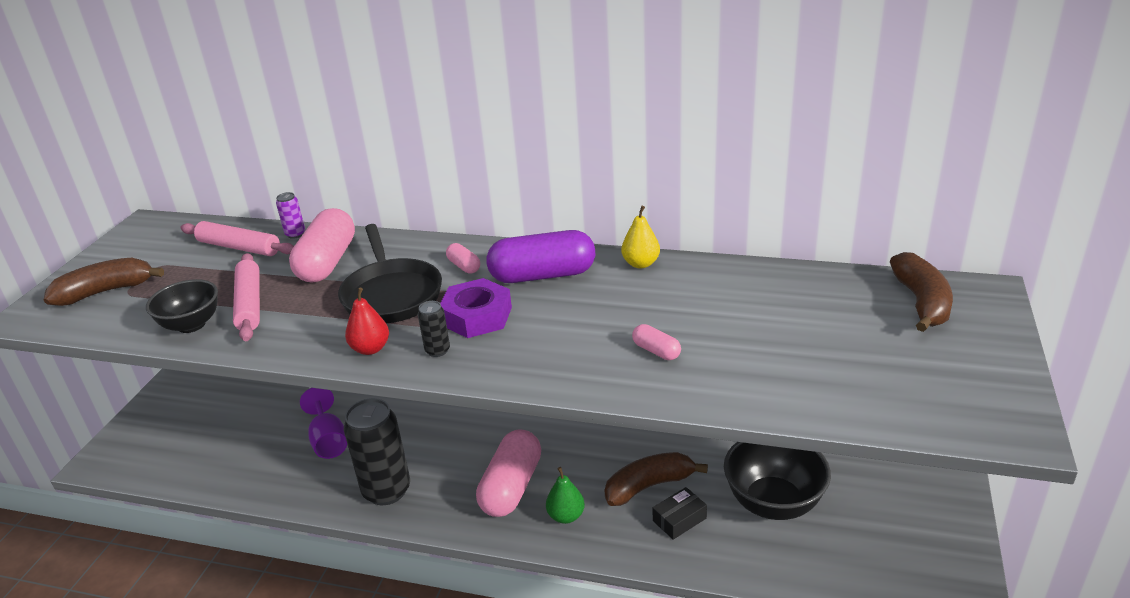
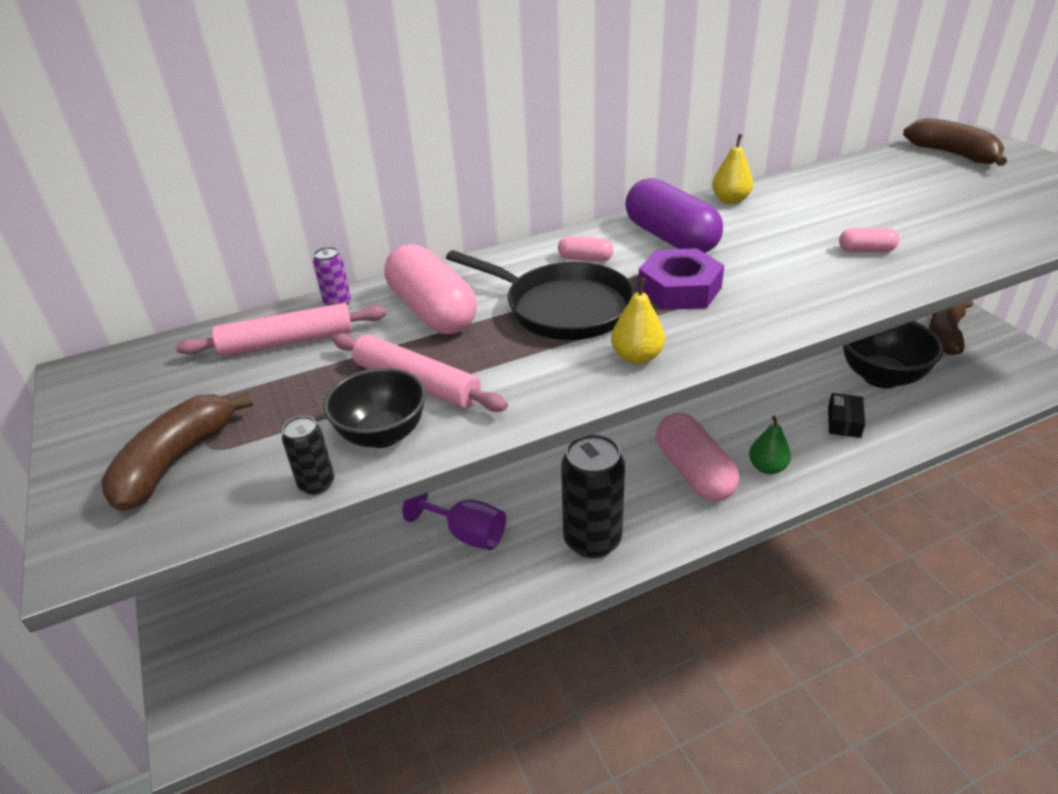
camera: 40 degrees left, 5 degrees up
(370, 349) = (637, 357): red pear -> yellow pear
(437, 350) = (701, 329): black can -> black can (317, 484)
(543, 275) = (670, 238): purple capsule -> purple capsule turned 75 degrees counterclockwise
(649, 486) = (790, 411): brown banana -> brown banana (945, 334)

